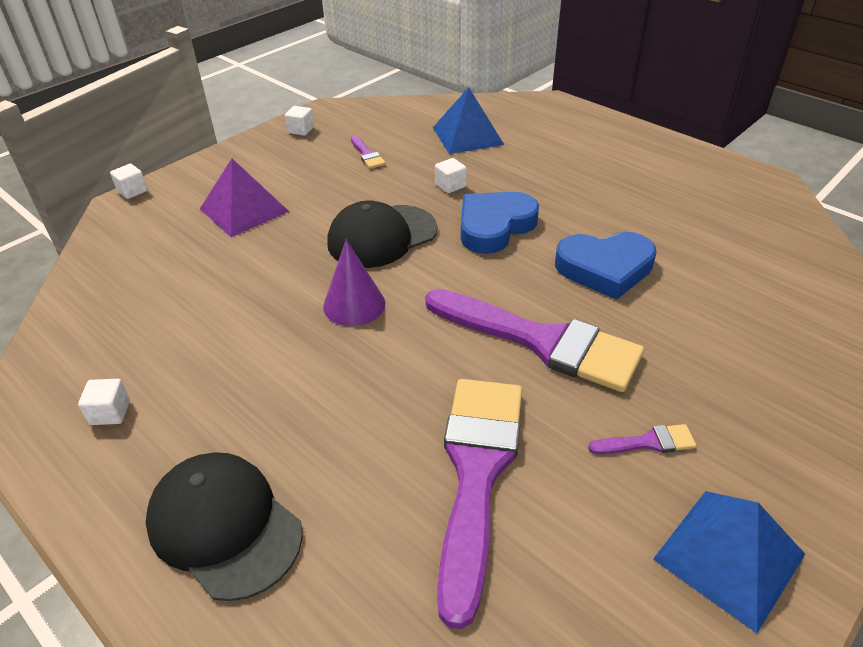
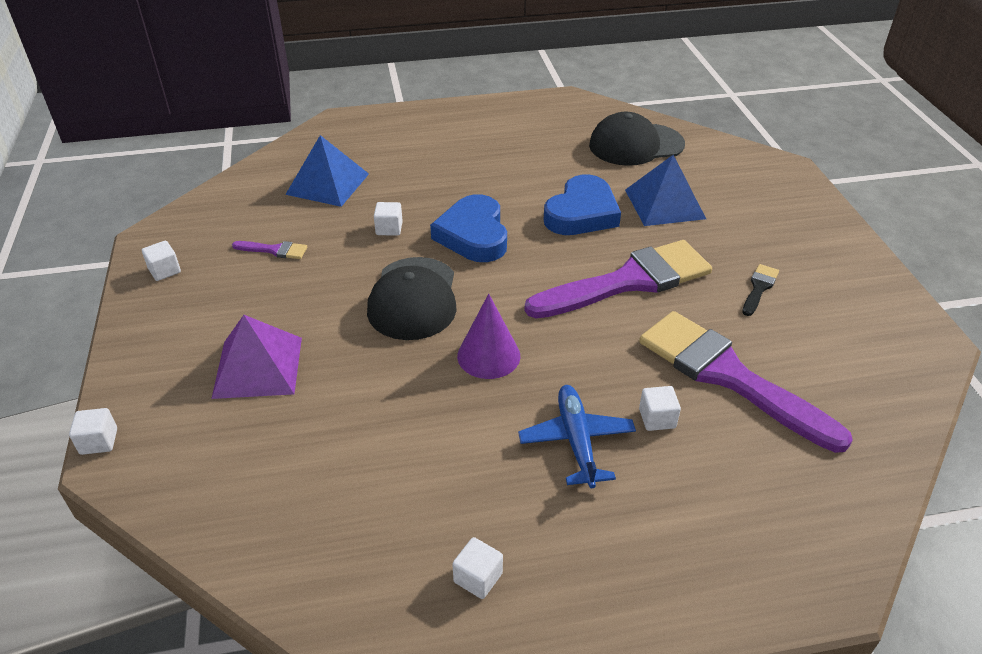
camera: 55 degrees left, 0 degrees up
(224, 526) = (680, 539): black cap -> black cap (636, 145)
(295, 402) = (576, 441): none -> blue plane
(368, 443) = (657, 418): none -> white cube
(648, 442) = (759, 288): purple brush -> black brush
(729, 556) = (863, 307): blue pyramid -> blue pyramid (664, 204)

